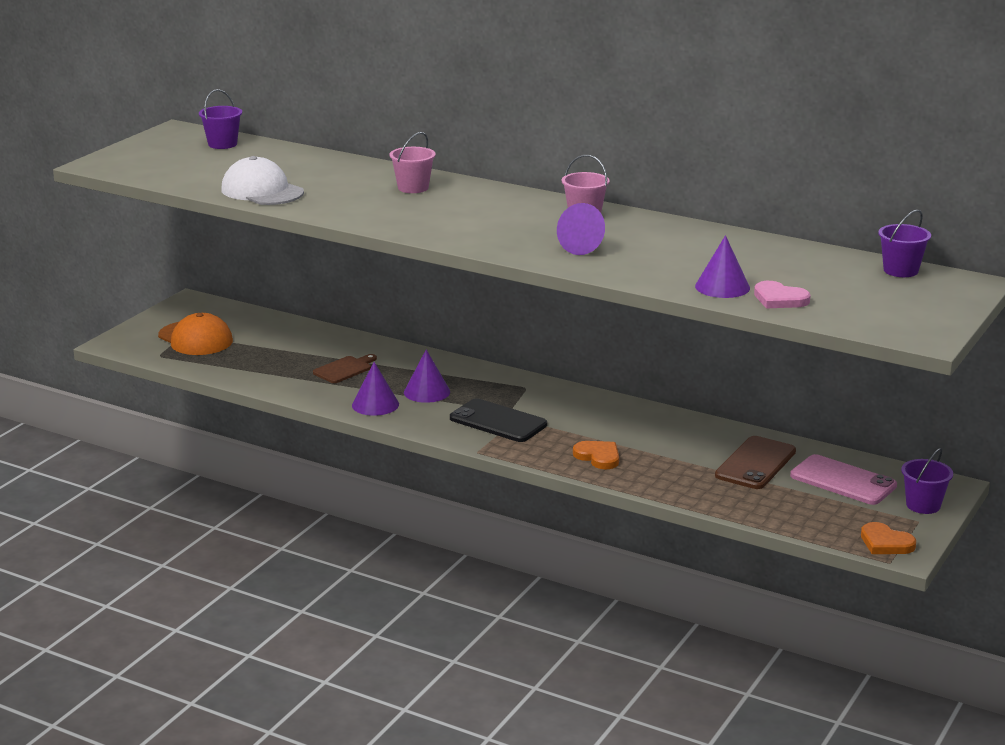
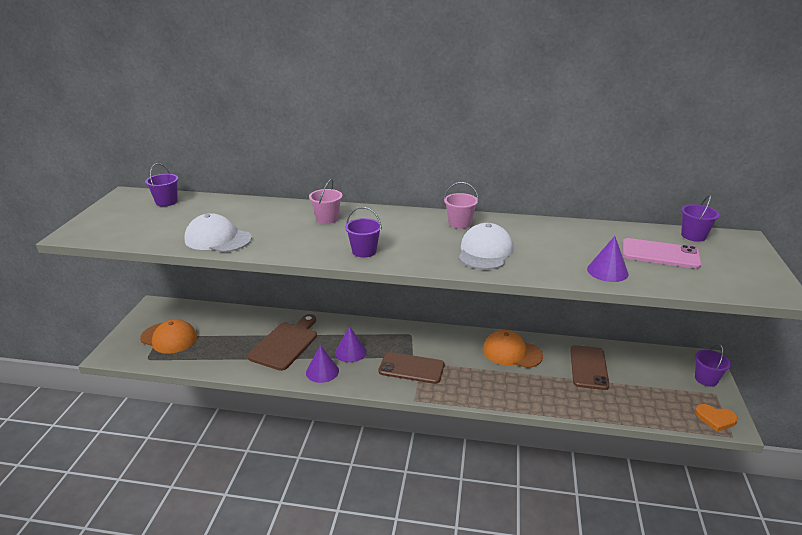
camera: 20 degrees left, 5 degrees up
(344, 369) = (286, 344): brown cutting board -> brown cutting board, size x1.83
(430, 226) = (364, 251): none -> purple bucket
(498, 421) = (411, 368): black phone -> brown phone
(584, 247) = (485, 251): purple cone -> white cap
(598, 457) = (493, 385): orange heart -> none
(656, 430) = (511, 352): none -> orange cap
(779, 299) = (654, 275): pink heart -> none
(843, 481) = (647, 370): pink phone -> pink phone (660, 254)

